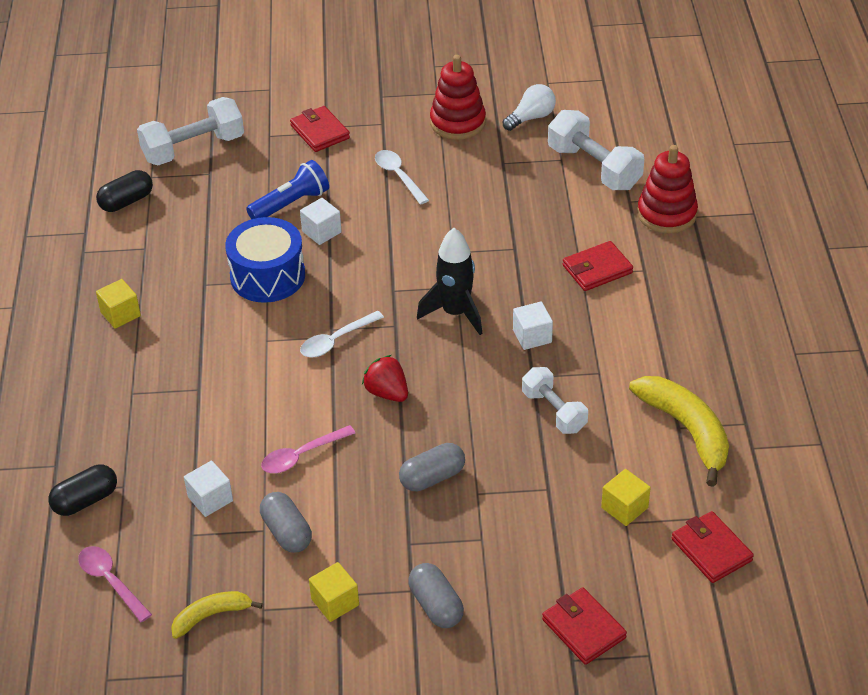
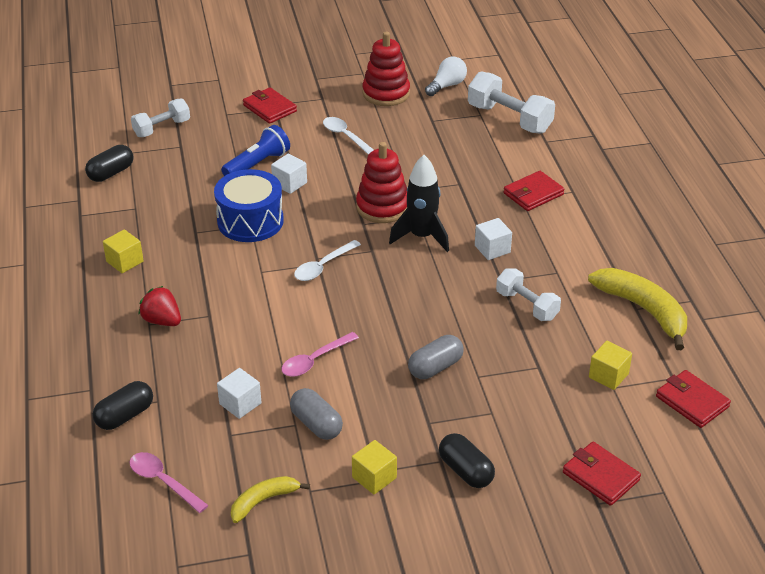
camera: 10 degrees left, 5 degrees down
(193, 148) = (162, 128): white dumbbell -> white dumbbell, size x0.64
(387, 392) = (378, 303): red strawberry -> red strawberry (162, 321)
(436, 605) = (465, 471): grey capsule -> black capsule
(666, 214) = (579, 148): red stacking toy -> red stacking toy (382, 207)

